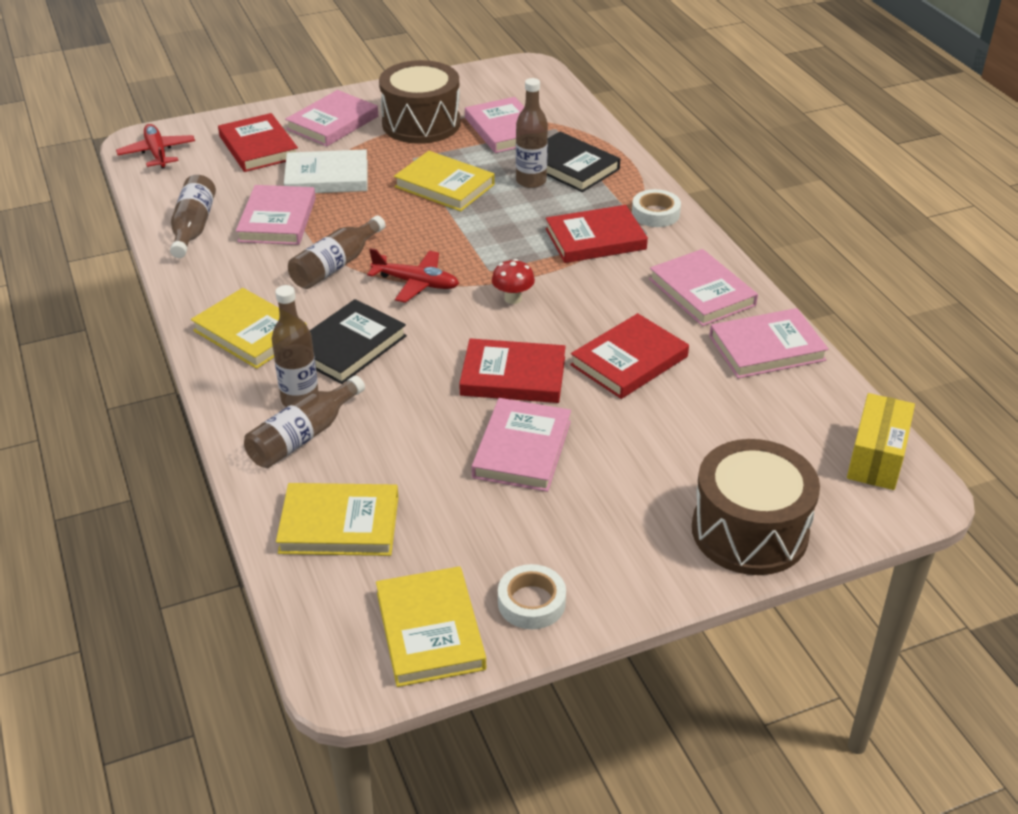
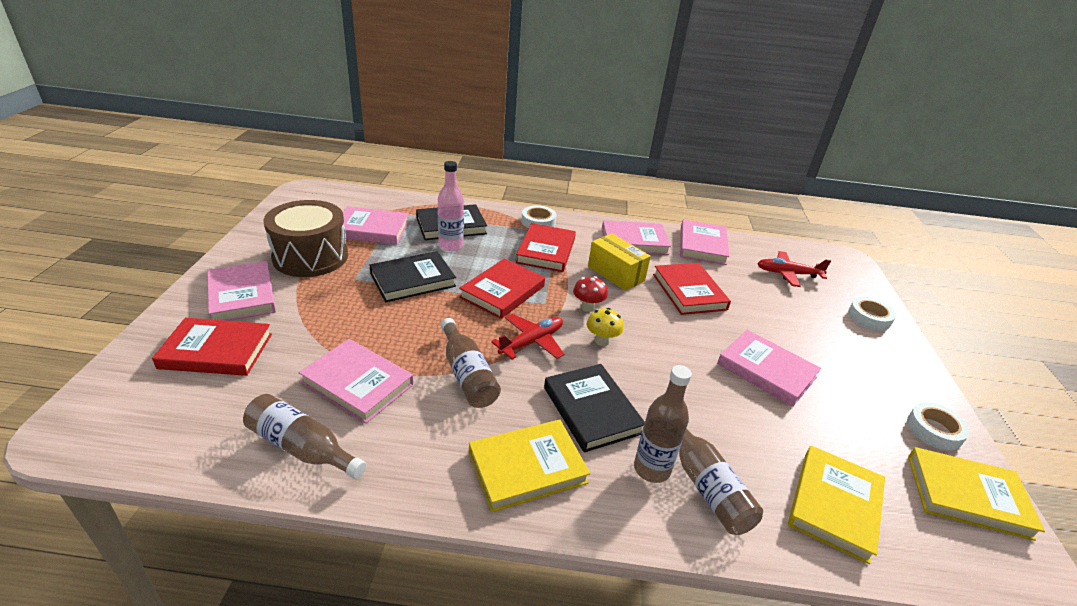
camera: 65 degrees left, 5 degrees down
(157, 153) = (115, 427): red plane -> red plane (787, 274)
(327, 177) = (325, 330): white book -> none
(444, 186) = (413, 280): yellow book -> black book
(461, 324) = (602, 341): none -> yellow mushroom
(513, 376) = (680, 342): red book -> red book (502, 292)
(531, 181) = (451, 245): brown bottle -> pink bottle
(749, 531) = (869, 317): brown drum -> white tape
(876, 458) = (813, 256): yellow box -> yellow box (616, 273)

